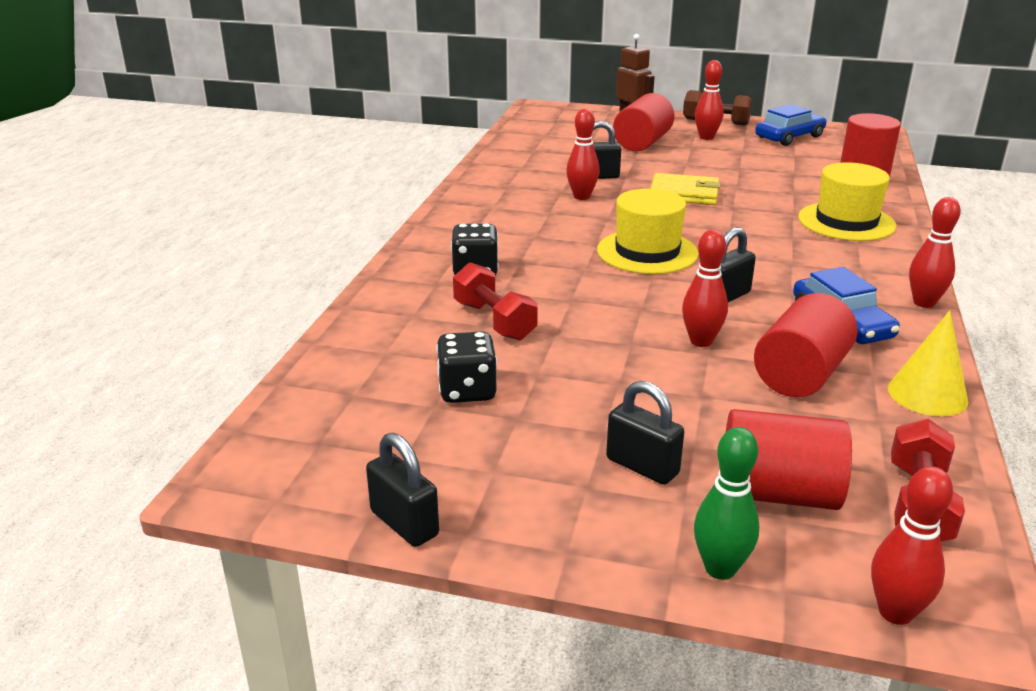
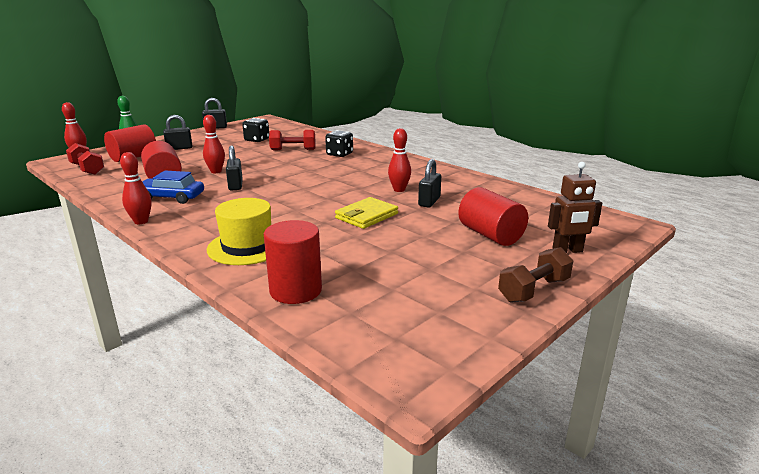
camera: 120 degrees right, 5 degrees down
(647, 252) = (304, 184): yellow hat -> none
(706, 137) = (484, 266): red bowling pin -> none
(789, 137) = (448, 311): blue car -> none
(927, 394) = (106, 191): yellow cone -> none

